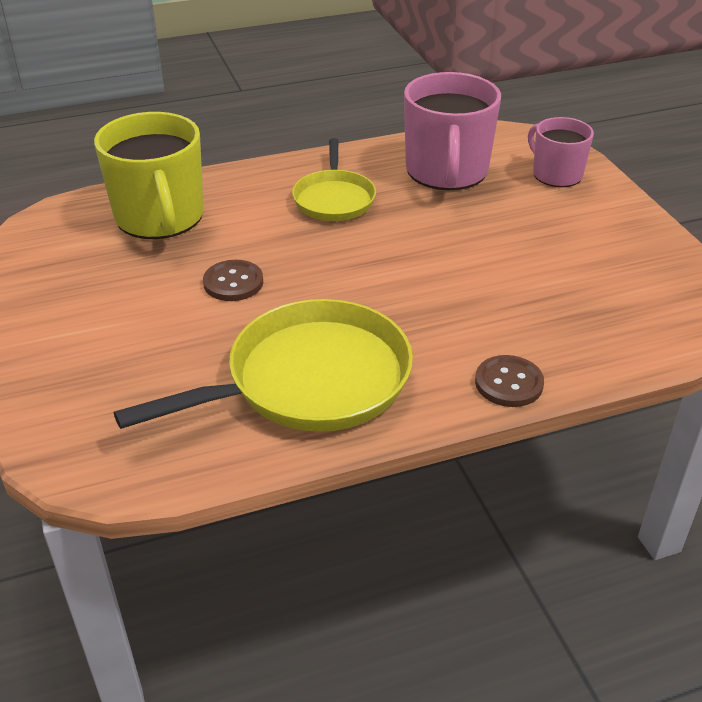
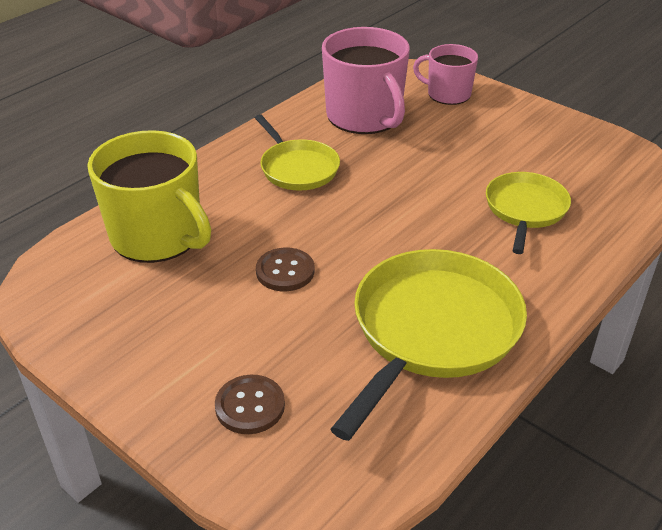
camera: 30 degrees left, 0 degrees up
(508, 383) = (575, 271): brown button -> brown button (250, 406)
(519, 308) = (525, 209): none -> yellow pan

